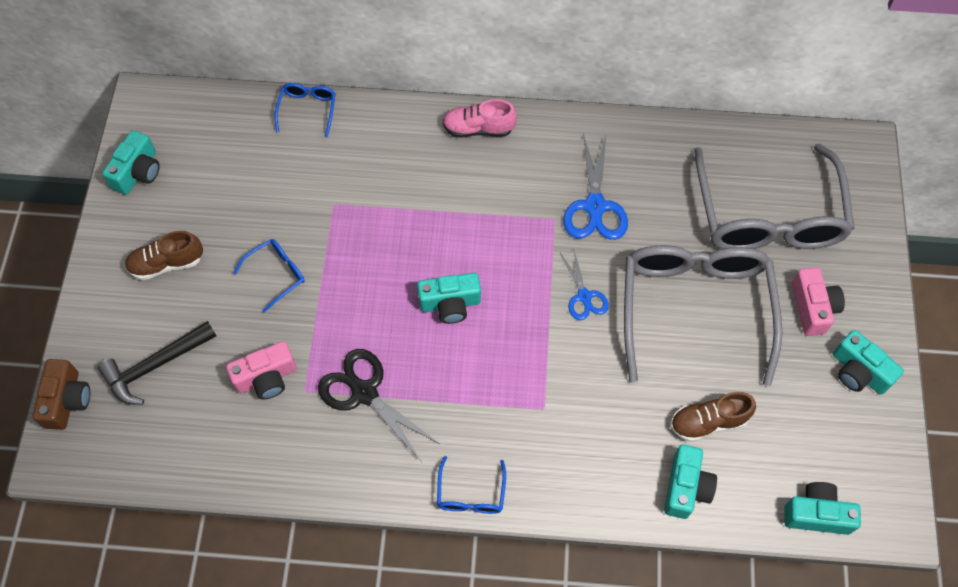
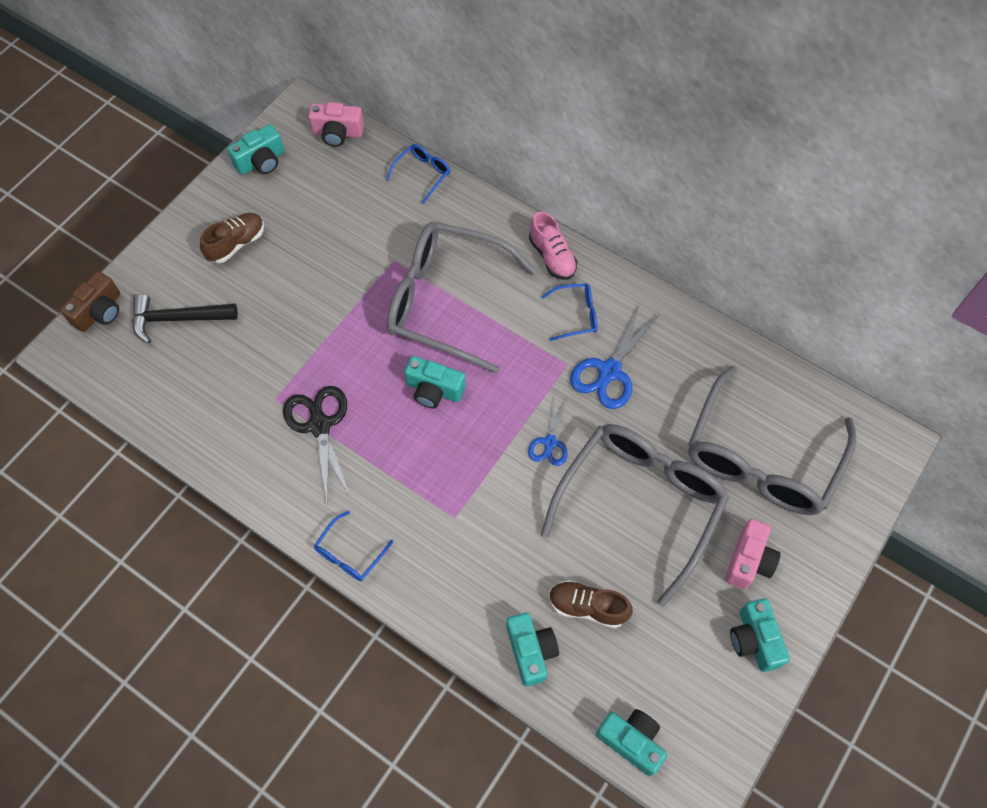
camera: 30 degrees right, 0 degrees up
(166, 264) = (236, 244): brown shoe -> brown shoe turned 120 degrees clockwise
(266, 378) = (253, 372): pink camera -> pink camera (337, 133)
(276, 274) = (313, 294): blue glasses -> blue glasses (576, 315)
(408, 217) = (446, 301): none -> grey glasses
(478, 129) = (552, 257): pink shoe -> pink shoe turned 150 degrees counterclockwise
(686, 487) = (531, 651): turquoise camera -> turquoise camera turned 60 degrees counterclockwise

